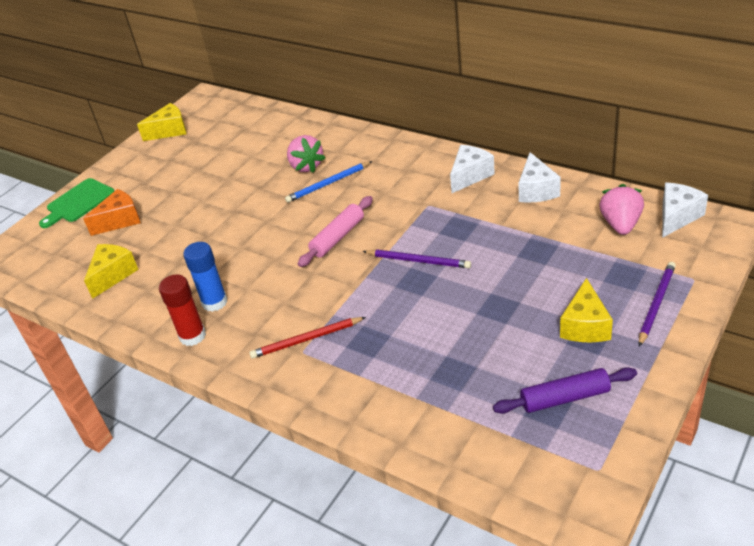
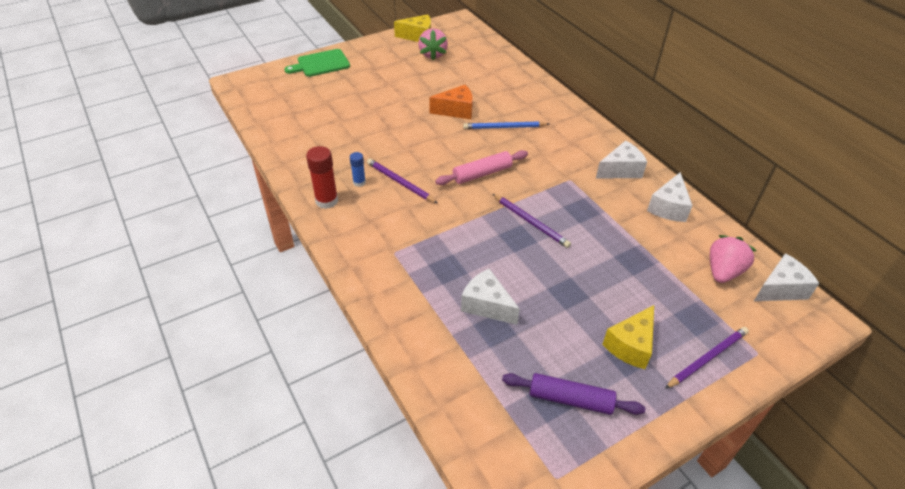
camera: 20 degrees right, 5 degrees up
(113, 275) = (306, 128): yellow cheese -> none
(120, 220) = (338, 90): orange cheese -> orange cheese (456, 111)
(214, 302) = (359, 182): blue glue stick -> blue glue stick, size x0.58
(259, 283) = (400, 182): none -> purple pencil
(306, 166) = (497, 106): pink strawberry -> pink strawberry (433, 54)
(306, 339) = (403, 244): red pencil -> none
(430, 355) = (487, 305): none -> white cheese

